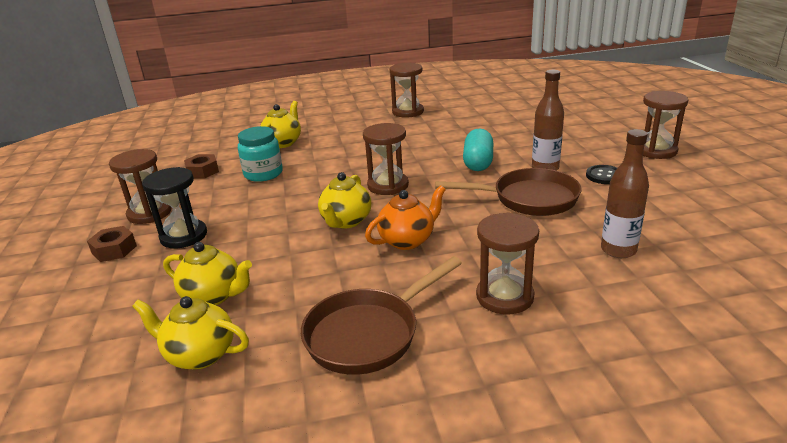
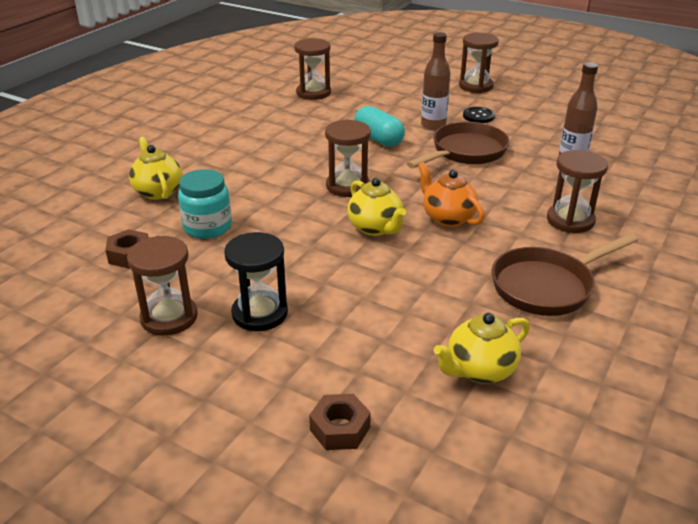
camera: 50 degrees left, 5 degrees up
(114, 250) = (215, 363): brown nut -> brown nut (340, 428)
(214, 296) = (399, 334): yellow teapot -> none
(369, 334) = (547, 286): brown pan -> brown pan turned 60 degrees clockwise
(407, 240) = (447, 218): orange teapot -> orange teapot turned 45 degrees counterclockwise
(408, 112) = (225, 116): brown hourglass -> brown hourglass (313, 93)

